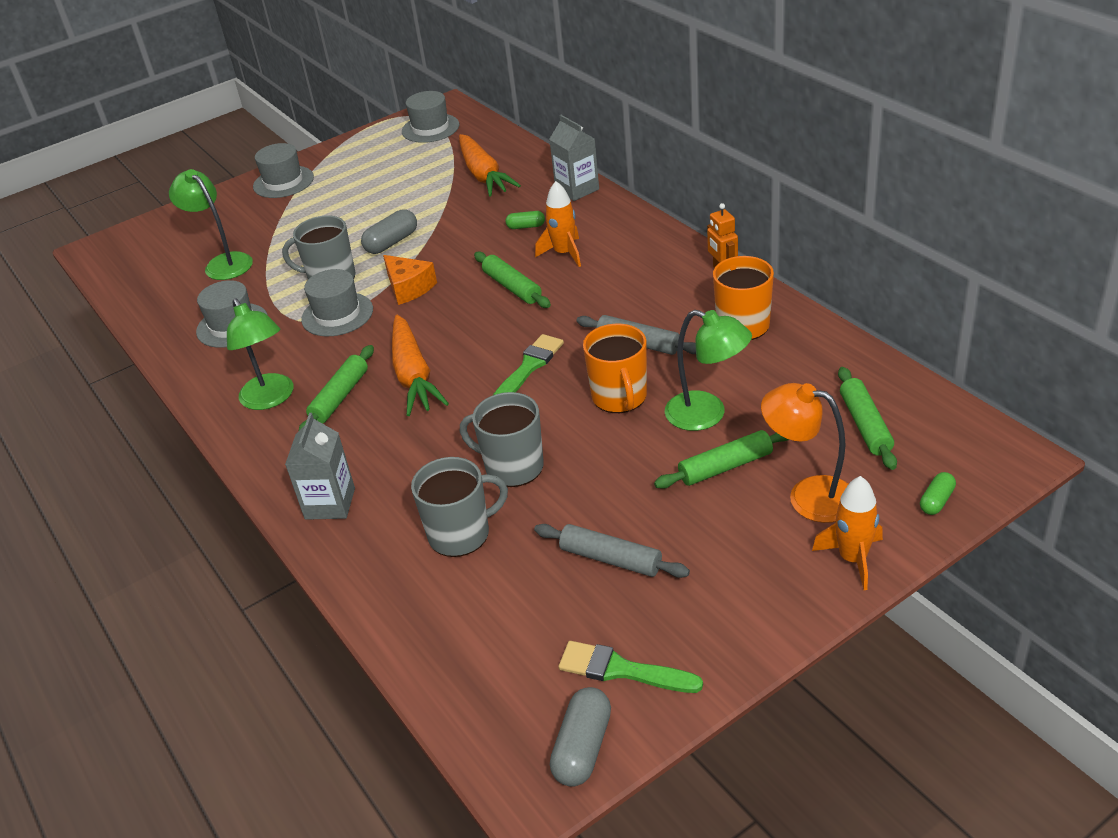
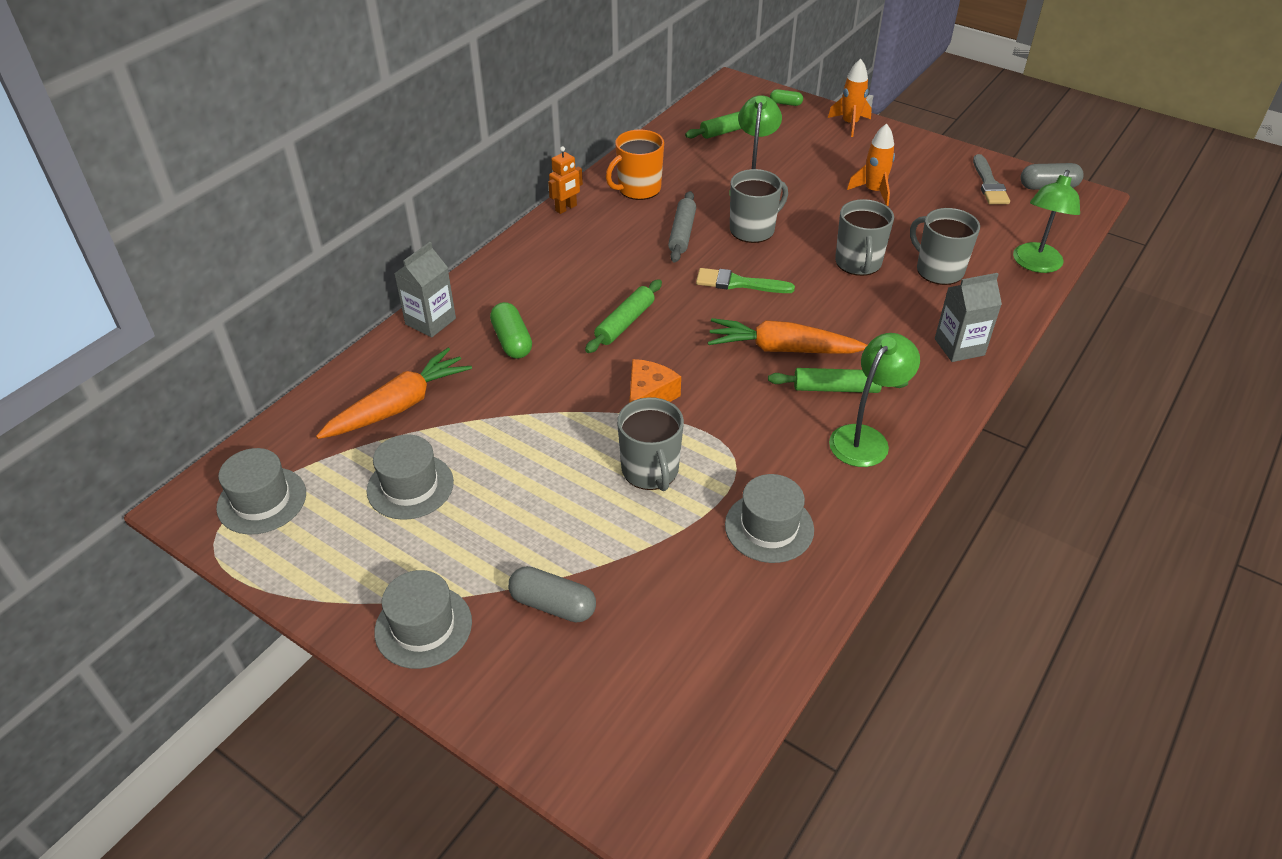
camera: 115 degrees left, 5 degrees up
(223, 263) = (648, 602): green lamp -> green lamp (1035, 264)
(337, 314) = (714, 439): grey hat -> grey hat (410, 486)
(392, 242) = (564, 441): grey capsule -> grey capsule (553, 604)
(413, 375) = (782, 349): orange carrot -> orange carrot turned 135 degrees counterclockwise
(526, 226) = (512, 341): green capsule -> green capsule, size x1.66
(564, 253) = (558, 302): orange rocket -> orange rocket (873, 191)
(611, 559) = (912, 203): grey rolling pin -> none
(619, 397) = (753, 230): orange mug -> grey mug
(621, 670) = (989, 184): green brush -> grey brush
(725, 467) = (800, 174): green rolling pin -> none
(808, 495) = (808, 142): orange lamp -> none

